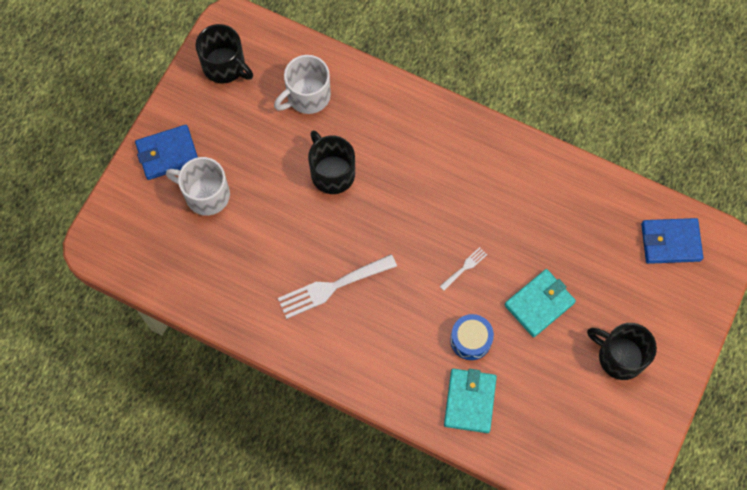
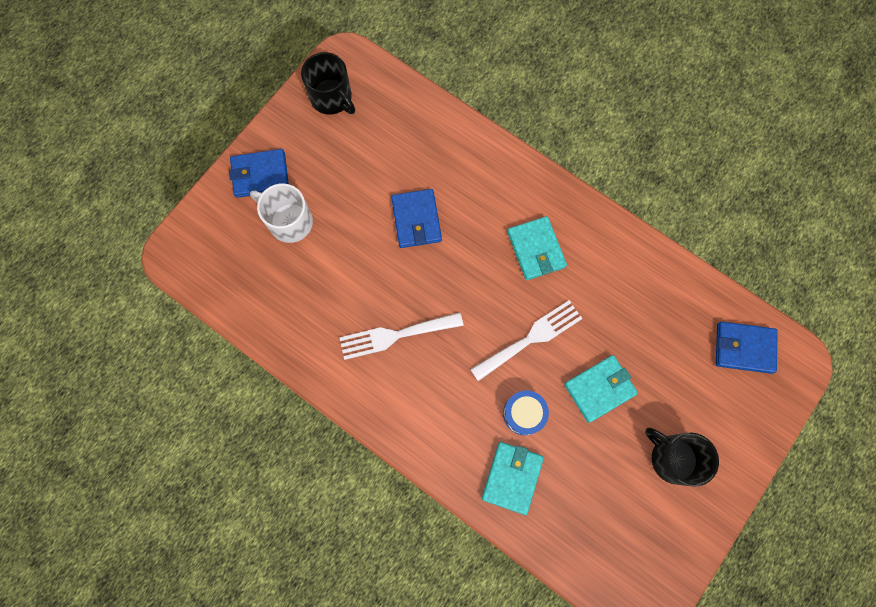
camera: 10 degrees right, 5 degrees up
(307, 96) = (406, 140): white mug -> none
(332, 172) = (416, 220): black mug -> blue wallet
(454, 182) = (536, 249): none -> turquoise wallet
(465, 267) = (531, 338): white fork -> white fork, size x2.09

